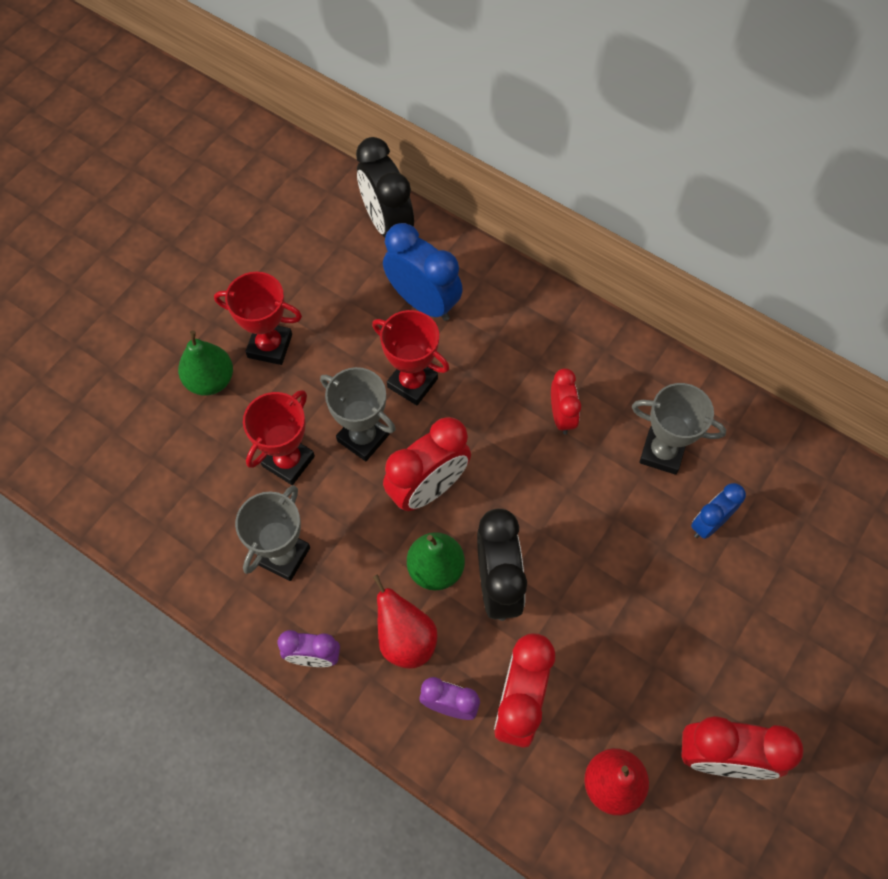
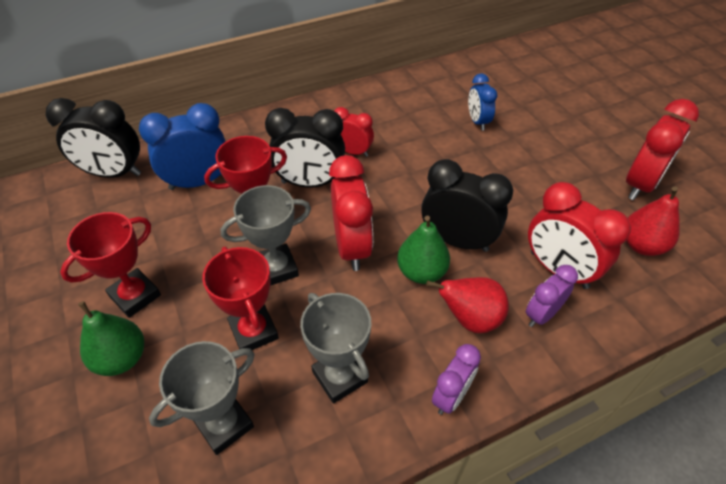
camera: 60 degrees left, 15 degrees down
(487, 402) = (310, 183): none -> black clock
(662, 452) = (415, 120): grey trophy -> grey trophy (224, 424)

